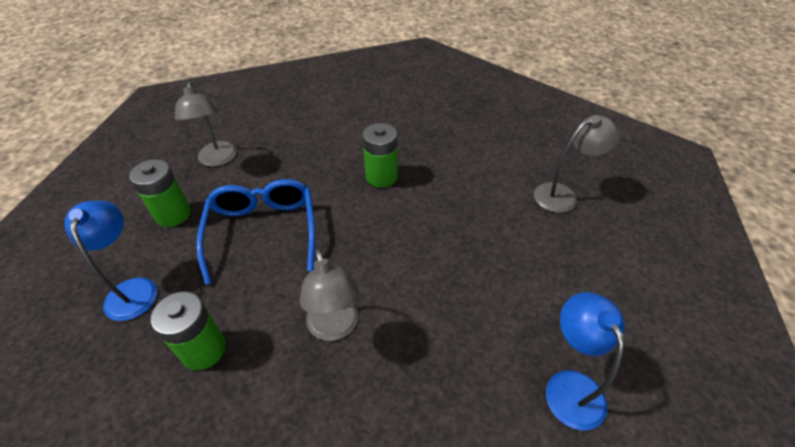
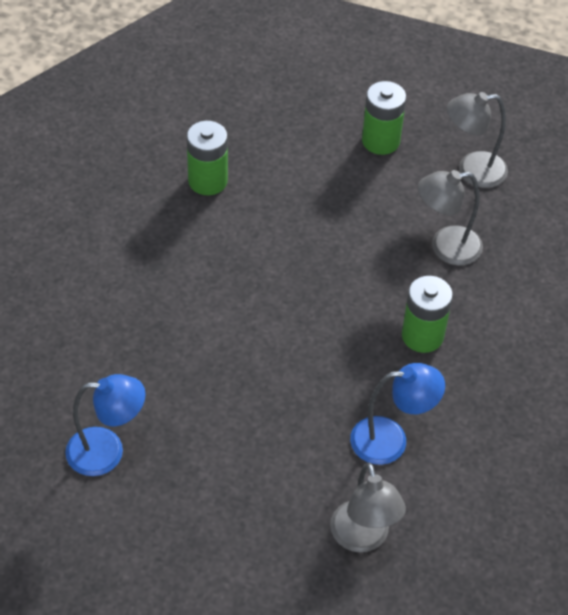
camera: 95 degrees right, 5 degrees up
(133, 289) = (284, 124): blue lamp -> blue lamp (391, 440)
(263, 231) = (344, 218): blue glasses -> none
(335, 328) = (209, 275): grey lamp -> grey lamp (445, 247)

